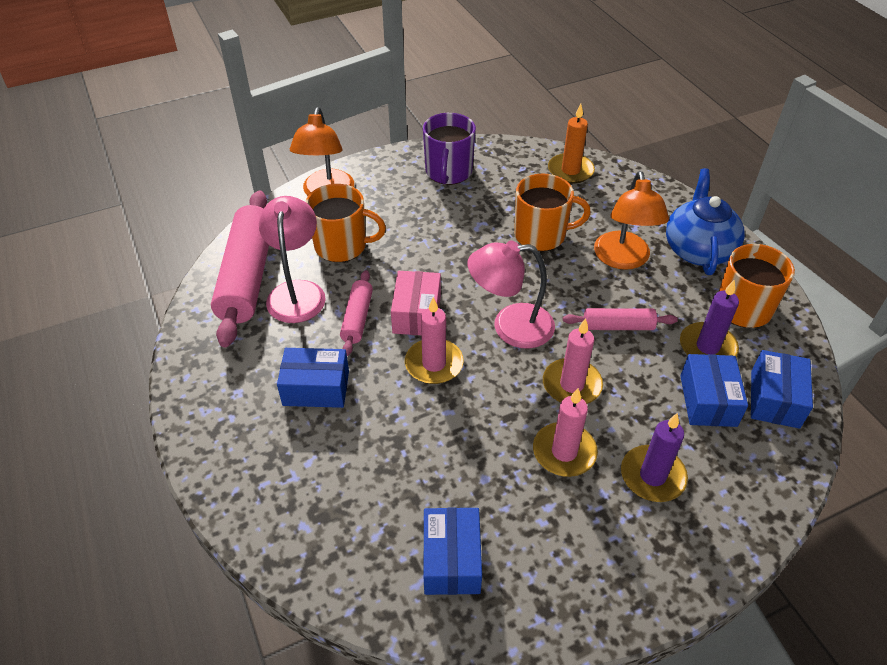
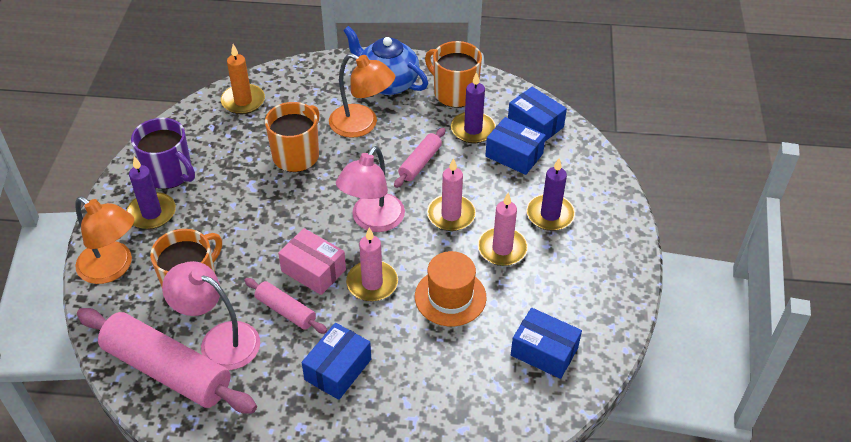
camera: 60 degrees left, 0 degrees up
(398, 184) = (151, 213): none -> purple candle
(463, 436) = (450, 297): none -> orange hat

